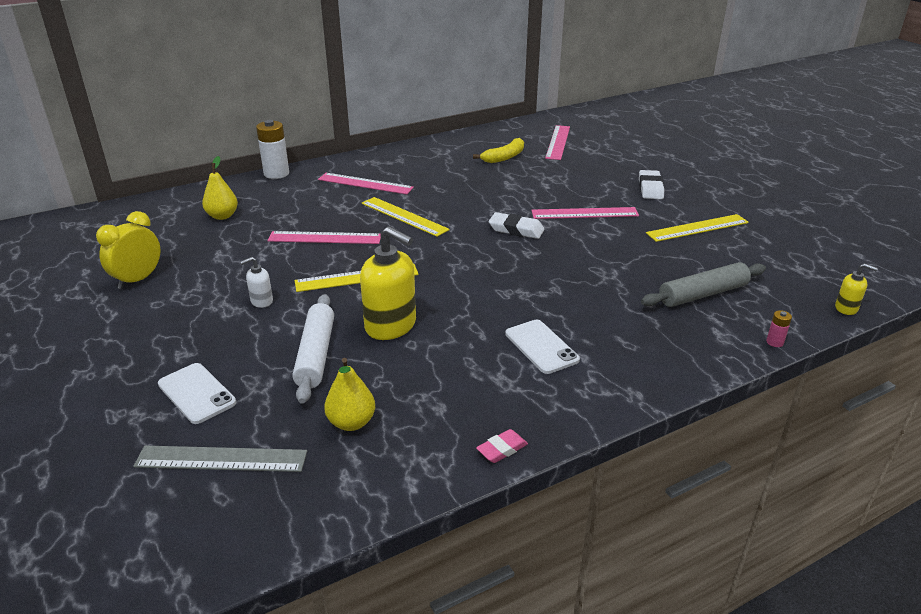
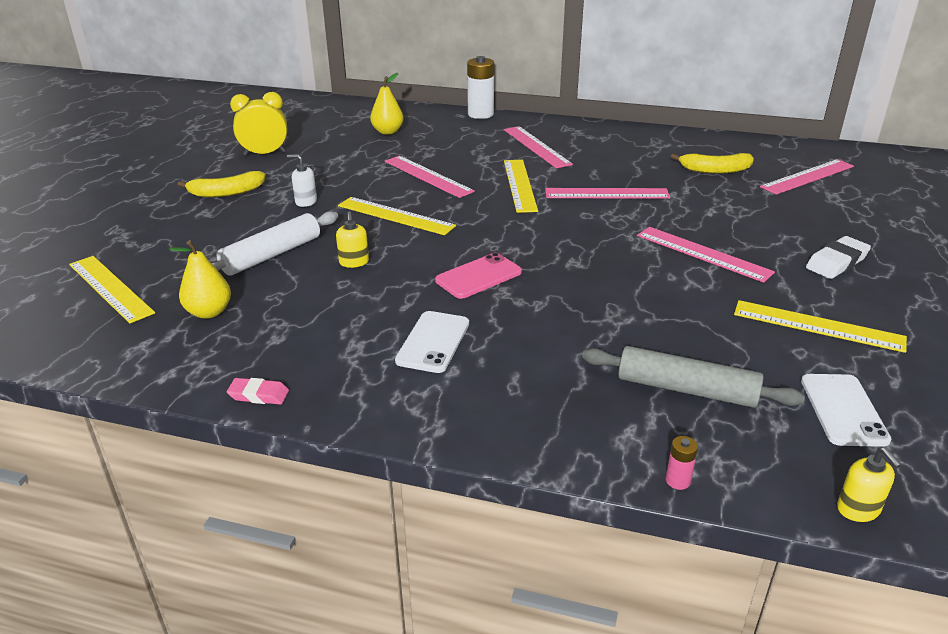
camera: 45 degrees right, 0 degrees up
(169, 328) = (226, 193): none -> yellow banana
(197, 393) = (169, 241): white phone -> white phone (843, 410)
(221, 459) = (110, 288): grey ruler -> yellow ruler
(391, 326) = (354, 262): yellow soap dispenser -> yellow soap dispenser, size x0.48
(469, 198) = (606, 193): none -> pink ruler
(491, 291) = (478, 276): none -> pink phone
(516, 230) = (600, 238): white eraser -> none

